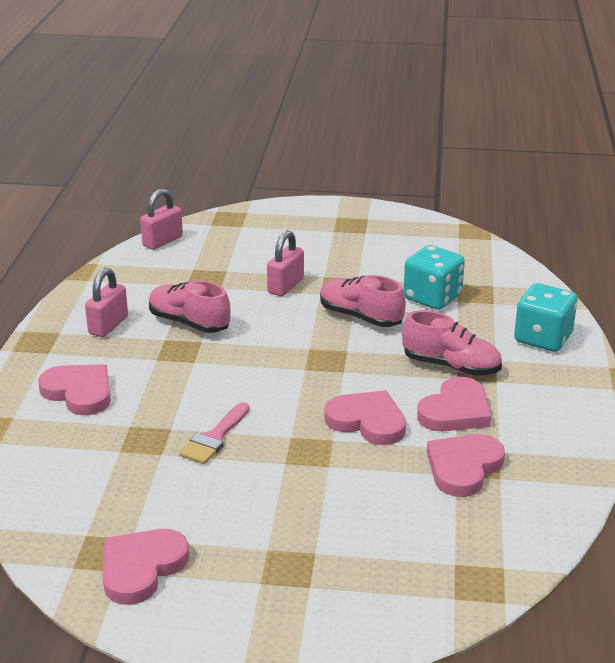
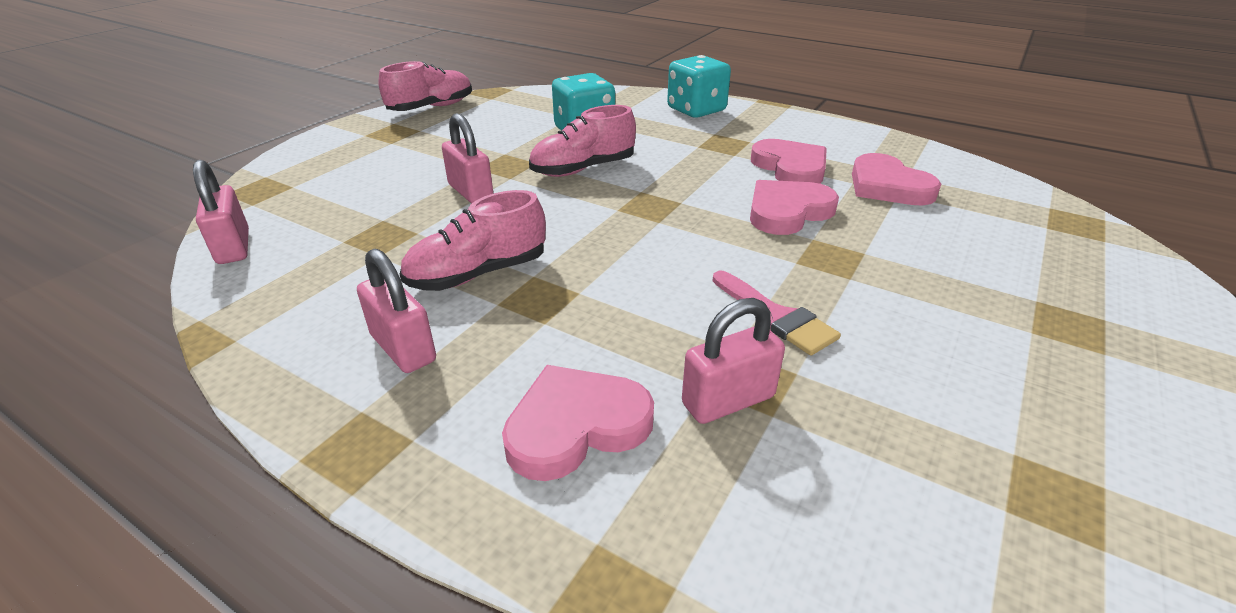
camera: 65 degrees left, 5 degrees up
(123, 434) = (728, 400): none -> pink padlock
(141, 568) = (1094, 459): pink heart -> none
(451, 366) = (712, 152): pink shoe -> pink shoe (431, 108)

